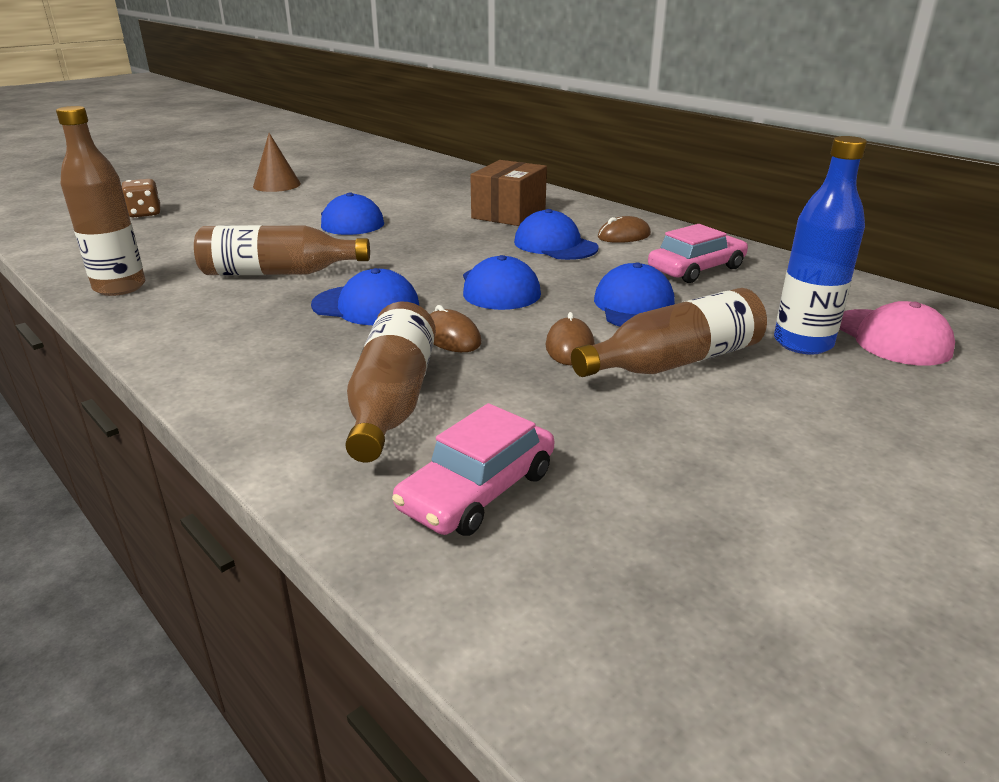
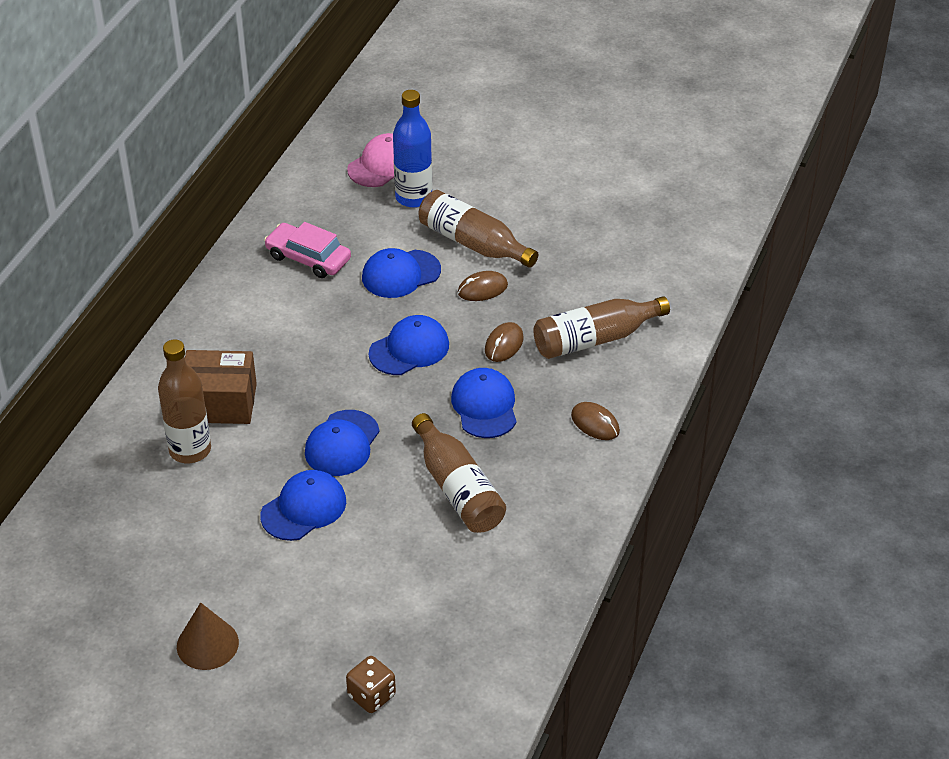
camera: 115 degrees left, 15 degrees up
(120, 287) = (546, 570): brown bottle -> brown bottle (190, 450)
(477, 490) = (645, 280): pink car -> none
(555, 245) = (296, 346): blue cap -> blue cap (342, 443)
(624, 236) = (249, 311): brown mouse -> brown mouse (595, 423)

